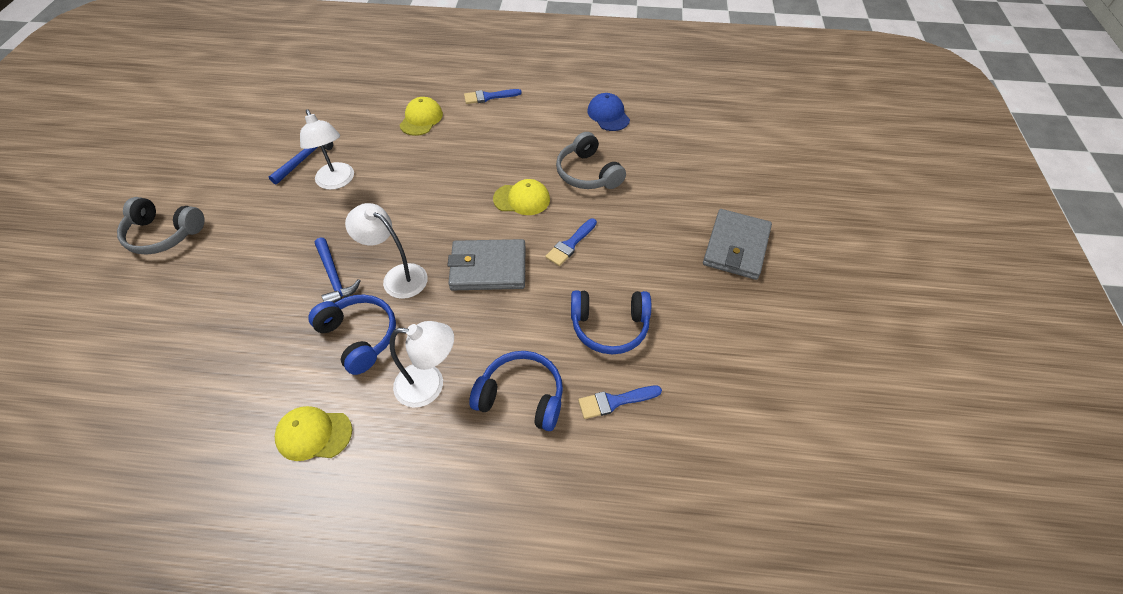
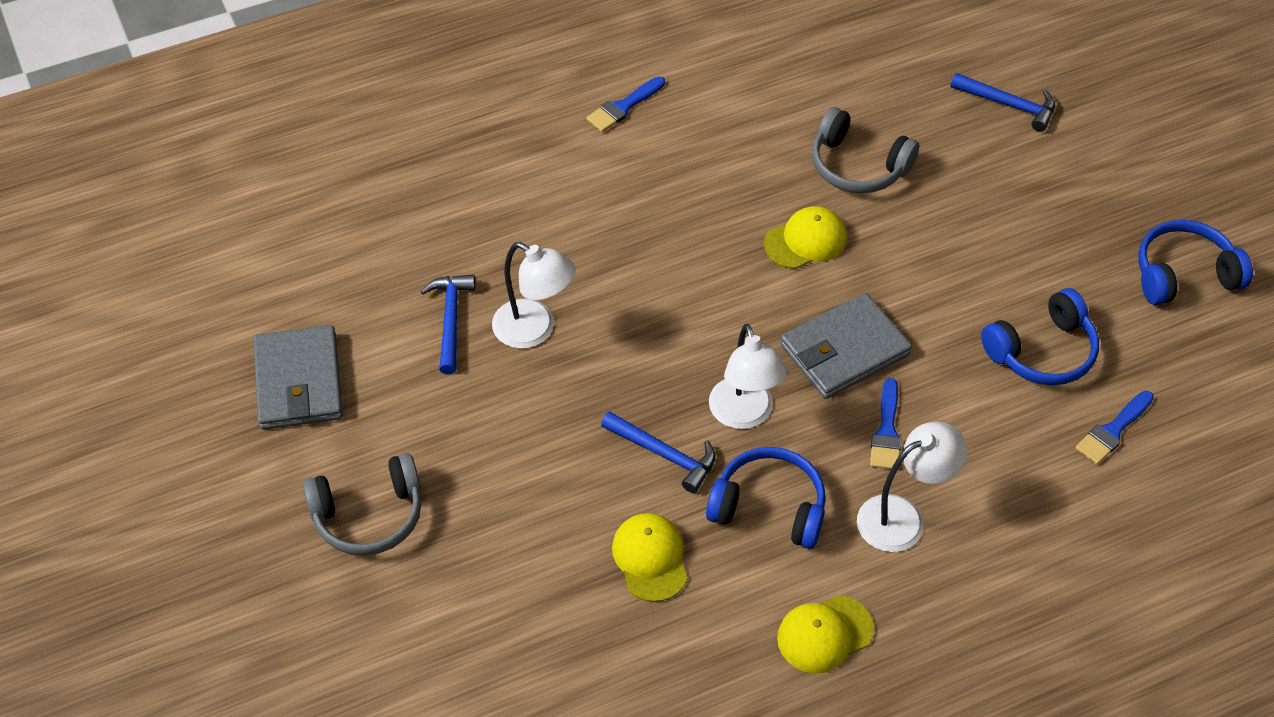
camera: 30 degrees left, 0 degrees up
(397, 277) = (744, 415): white lamp -> white lamp turned 105 degrees counterclockwise
(421, 119) = (559, 184): yellow cap -> yellow cap (650, 558)
(521, 396) = (1012, 476): blue headphones -> blue headphones (1184, 274)
(570, 244) = (916, 273): blue brush -> blue brush (886, 431)
(608, 115) = (813, 65): blue cap -> none
(708, 177) = (1009, 105): none -> blue hammer
(736, 247) = (1107, 186): grey wallet -> grey wallet (298, 382)

